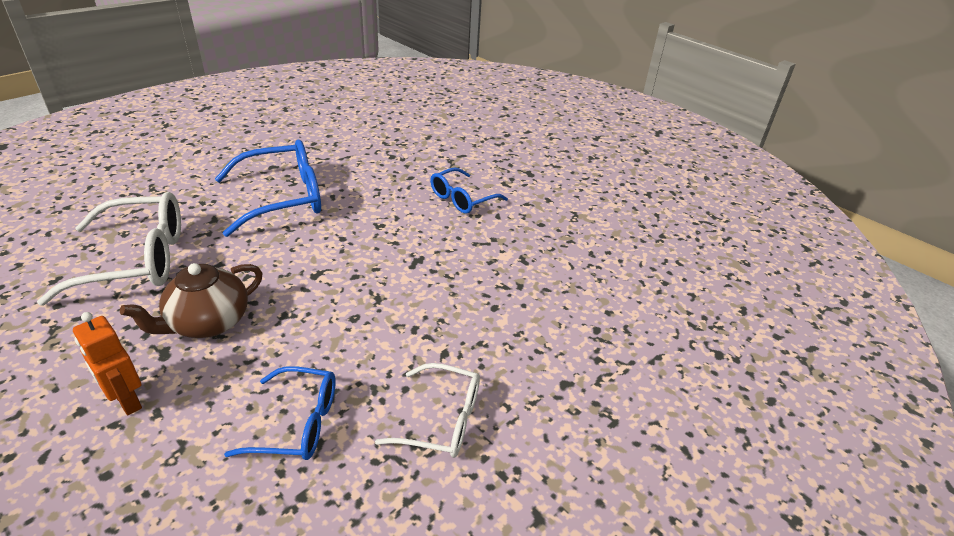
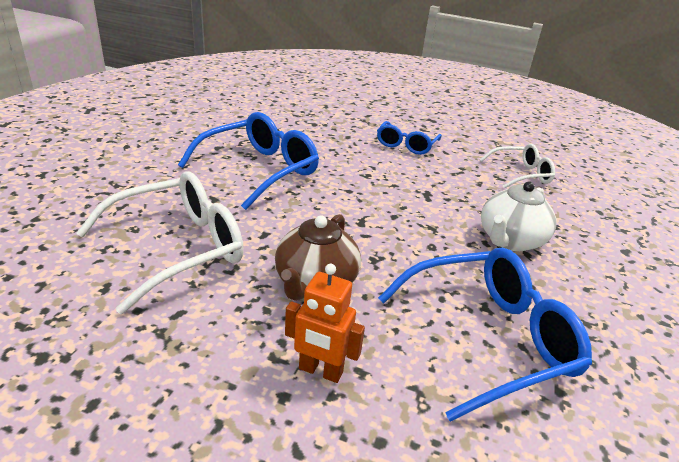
camera: 25 degrees left, 5 degrees down
(298, 423) = (489, 338): blue glasses -> blue glasses, size x1.67
(442, 420) = (584, 300): white glasses -> white glasses (521, 174)
(443, 334) = (510, 240): none -> white teapot

